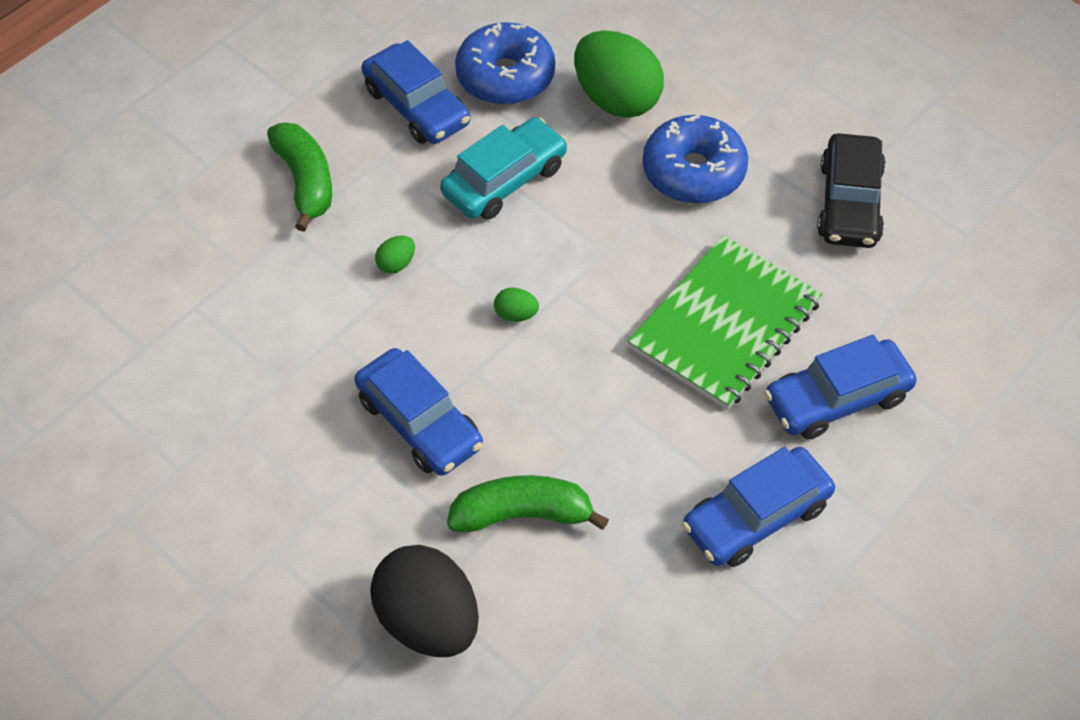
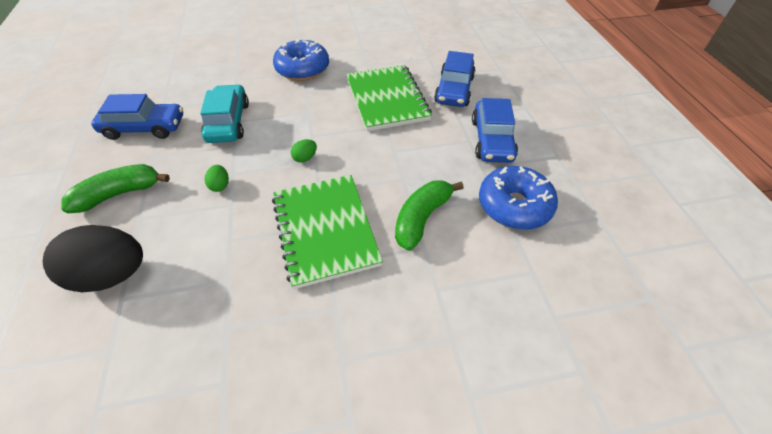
camera: 55 degrees left, 5 degrees down
(306, 182) = (119, 194): green banana -> green banana turned 45 degrees counterclockwise
(419, 422) = (325, 230): blue car -> green notebook
(429, 621) = (455, 298): black egg -> black egg (112, 275)
(505, 76) = (176, 92): blue donut -> blue donut (514, 205)
(617, 99) = (238, 69): green egg -> none
(849, 203) = (368, 42): black car -> none

